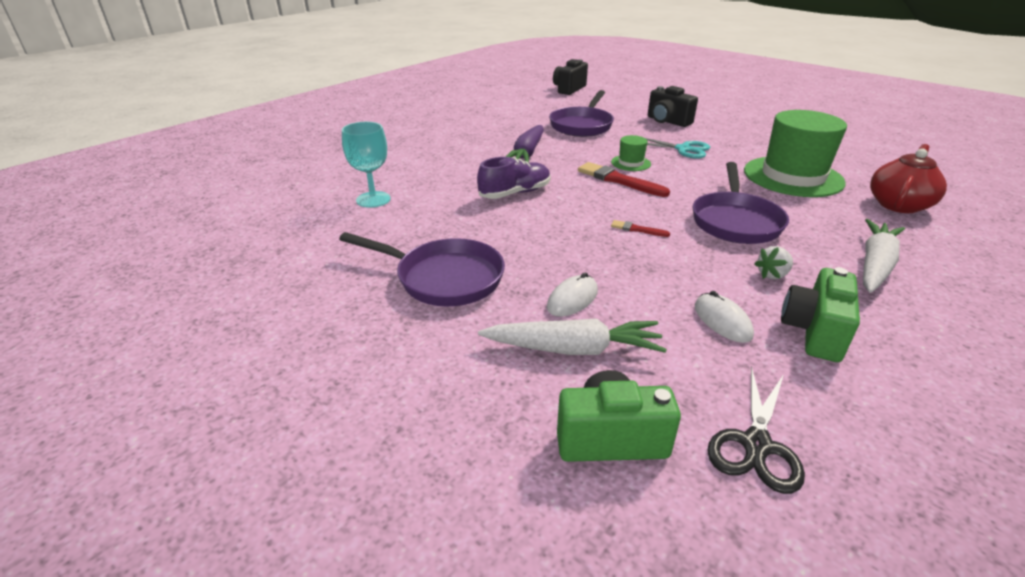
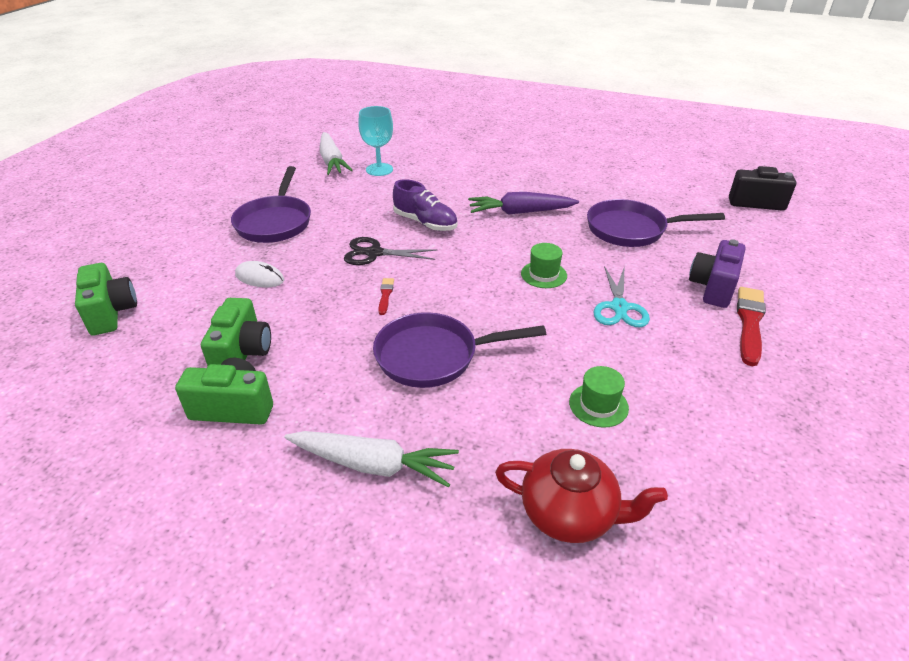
camera: 70 degrees right, 5 degrees up
(573, 349) = (198, 287): white carrot -> white carrot (332, 161)
(619, 180) = (491, 272): red brush -> red brush (749, 323)
(667, 121) = (713, 287): black camera -> purple camera
(722, 321) = (242, 353): white mouse -> green camera
(756, 445) = (100, 373): black scissors -> black scissors (374, 253)
(772, 275) = (326, 383): white strawberry -> none
(792, 176) = (598, 405): green hat -> green hat, size x0.44

